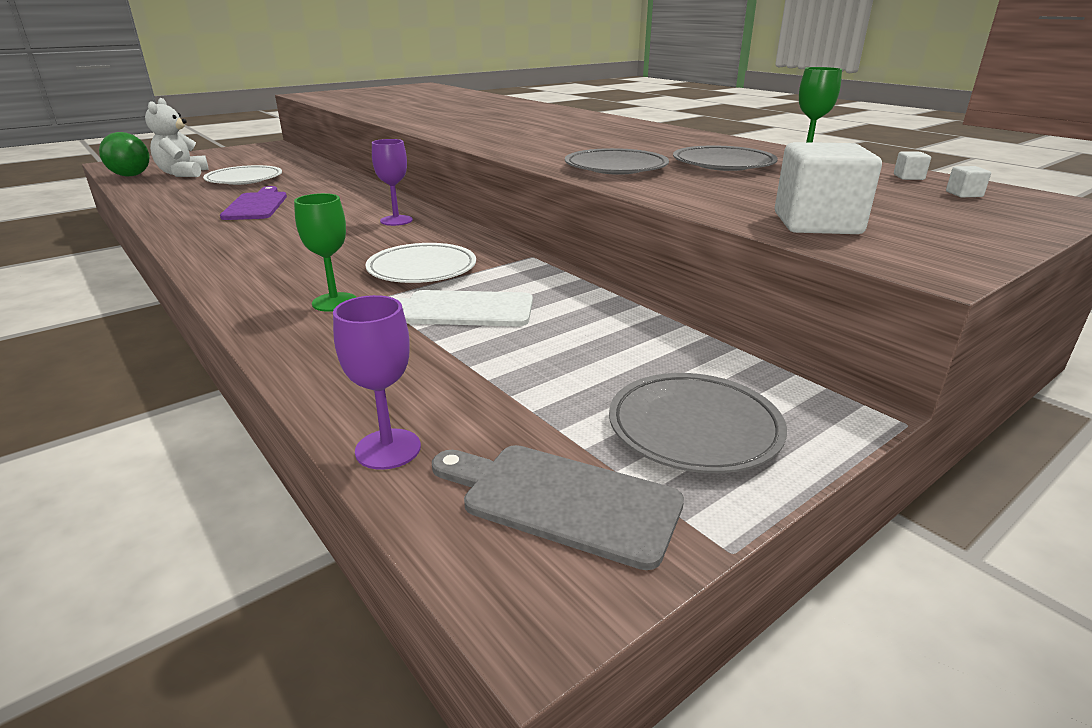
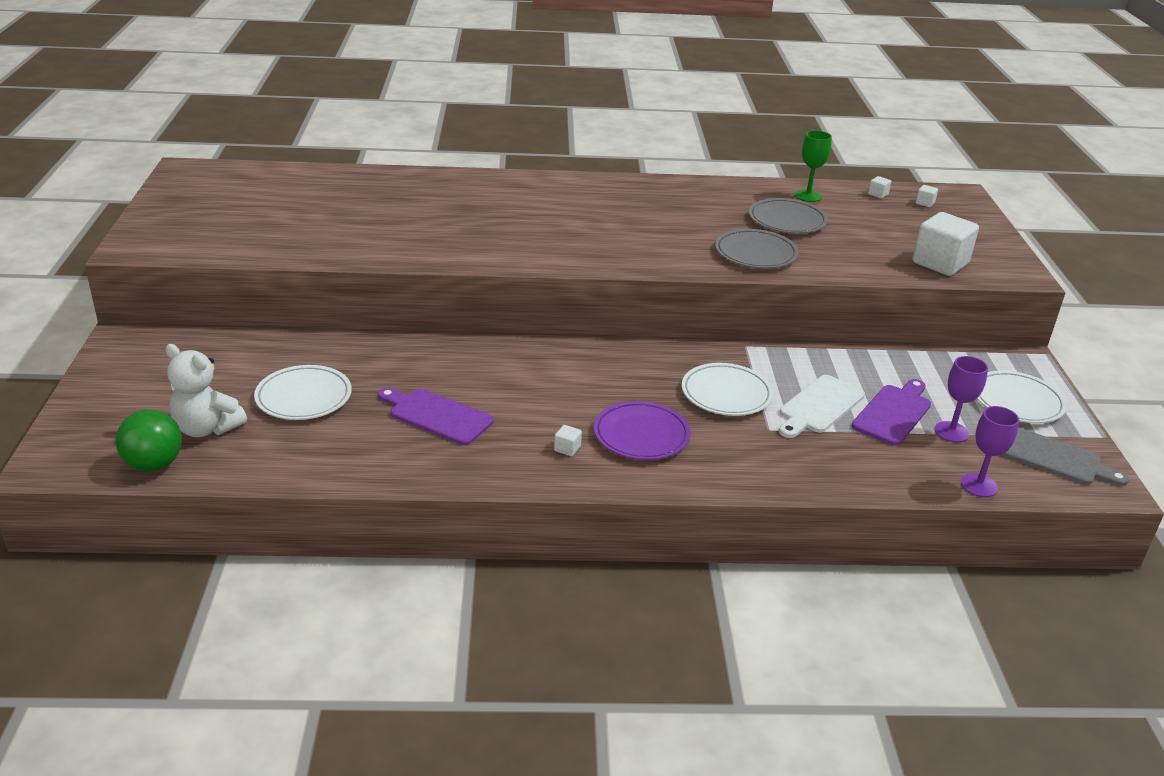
camera: 55 degrees left, 5 degrees up
(247, 243) = (567, 448): none -> white cube
(298, 258) = (641, 435): none -> purple plate
(334, 302) = (759, 446): green goblet -> none
(396, 220) = (587, 365): purple goblet -> purple goblet (951, 432)
(509, 349) = (893, 413): none -> purple cutting board
(562, 501) = (1052, 457): grey cutting board -> grey cutting board turned 120 degrees counterclockwise
(694, 428) = (1017, 401): grey plate -> white plate

